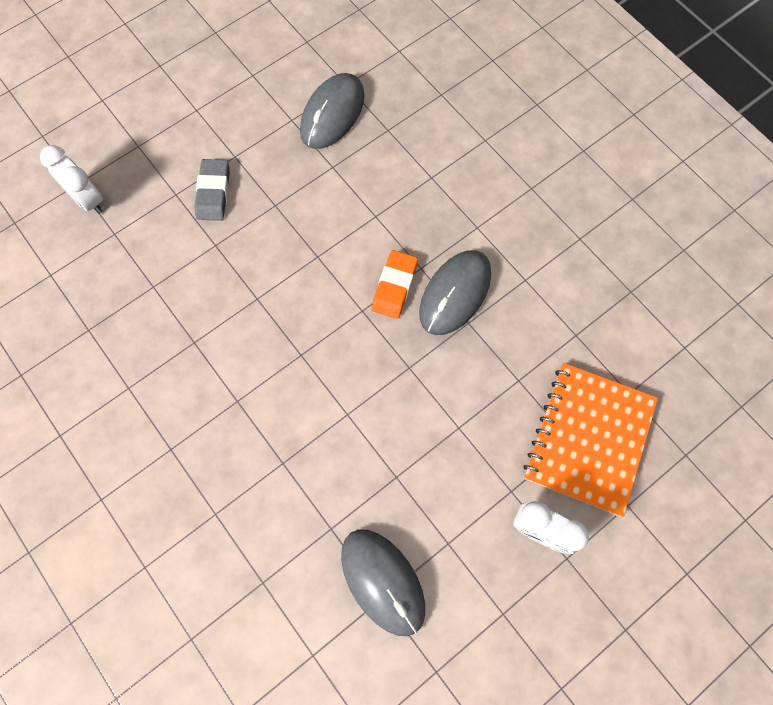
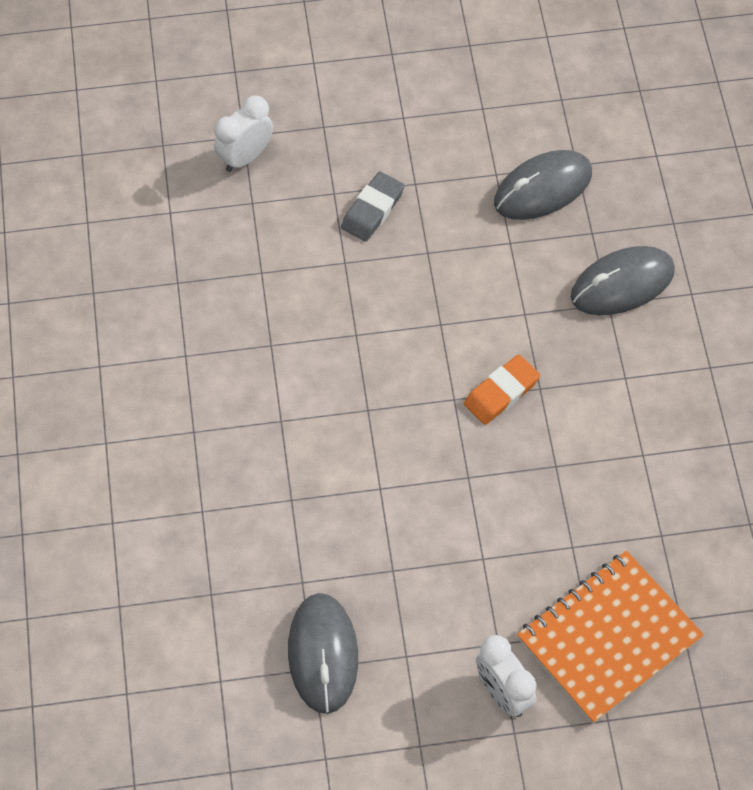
camera: 30 degrees right, 10 degrees down
(88, 199) = (245, 157): white clock -> white clock turned 60 degrees clockwise
(455, 294) = (559, 431): grey mouse -> grey mouse (622, 284)

